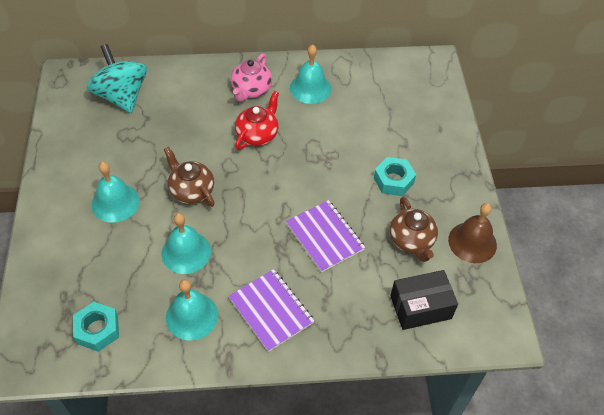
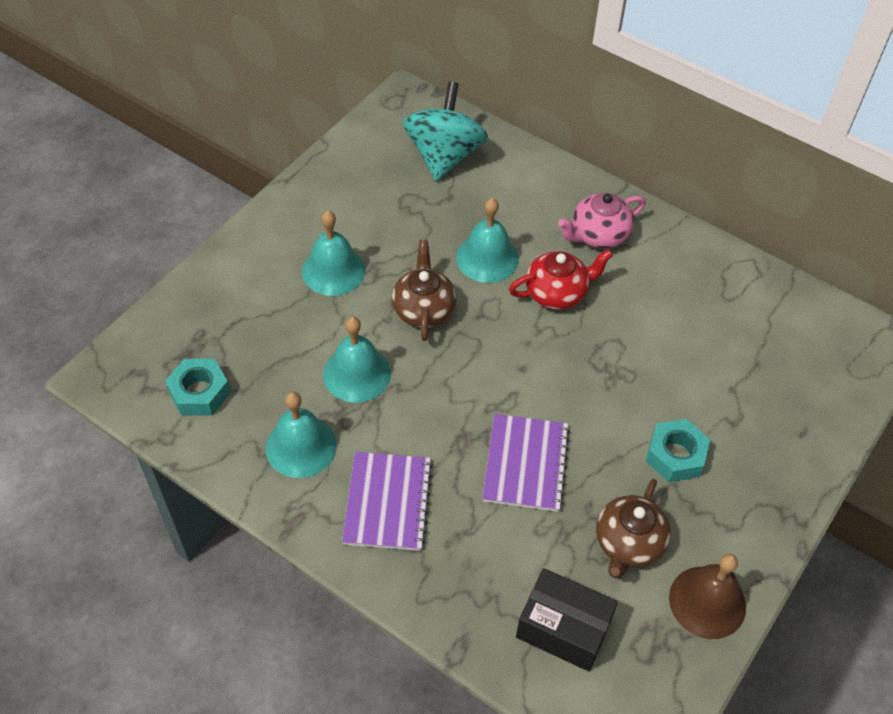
camera: 40 degrees right, 0 degrees up
(310, 88) = (675, 276): turquoise bell -> turquoise bell (487, 258)

